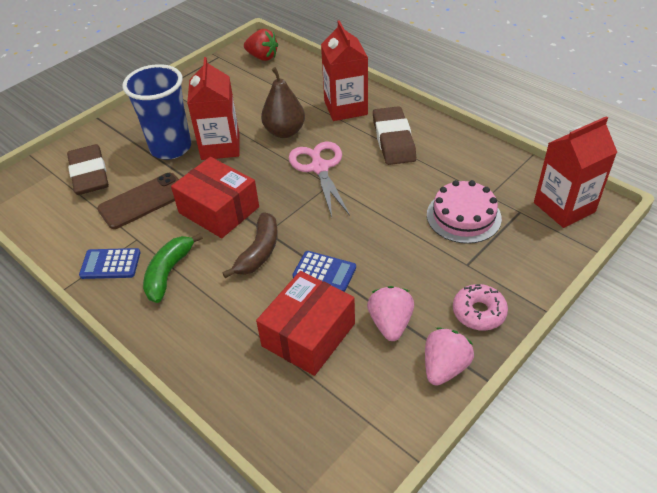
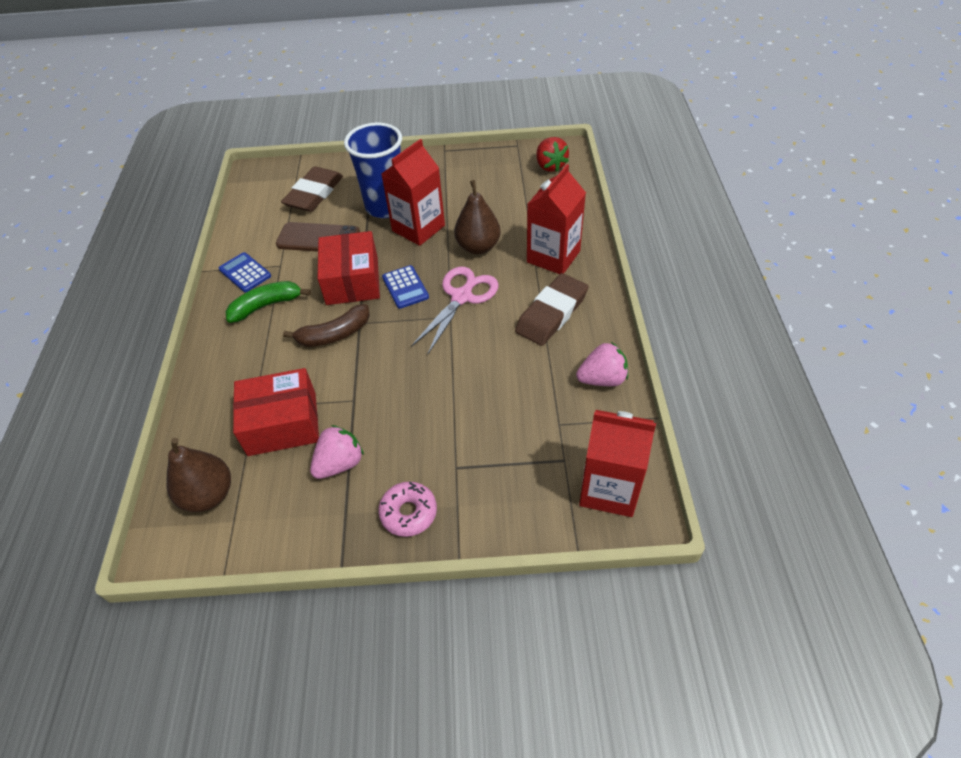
camera: 45 degrees right, 5 degrees up
(324, 272) = (352, 385): blue calculator -> blue calculator (405, 287)
(324, 425) = (208, 495): none -> brown pear
(444, 367) = (327, 530): pink strawberry -> pink strawberry (602, 379)
(463, 216) = (511, 425): pink cake -> none

